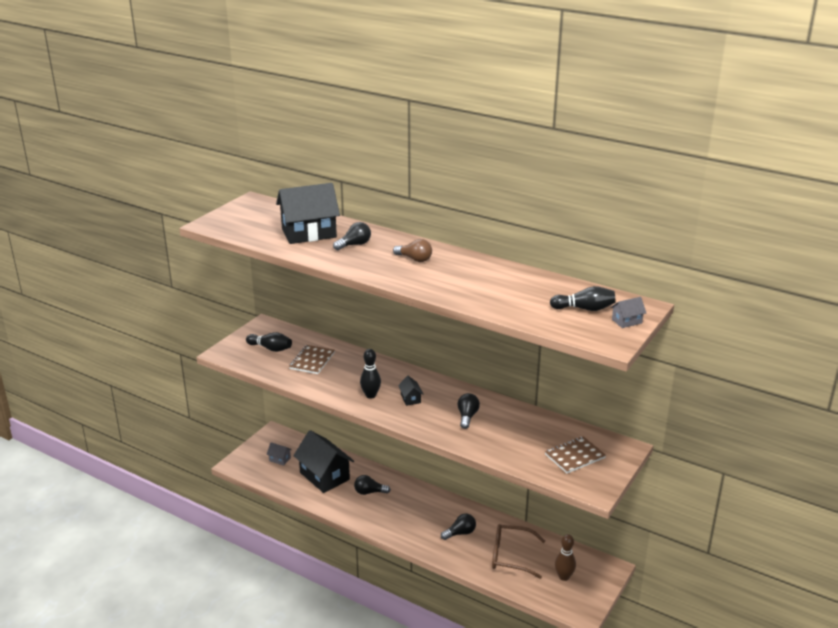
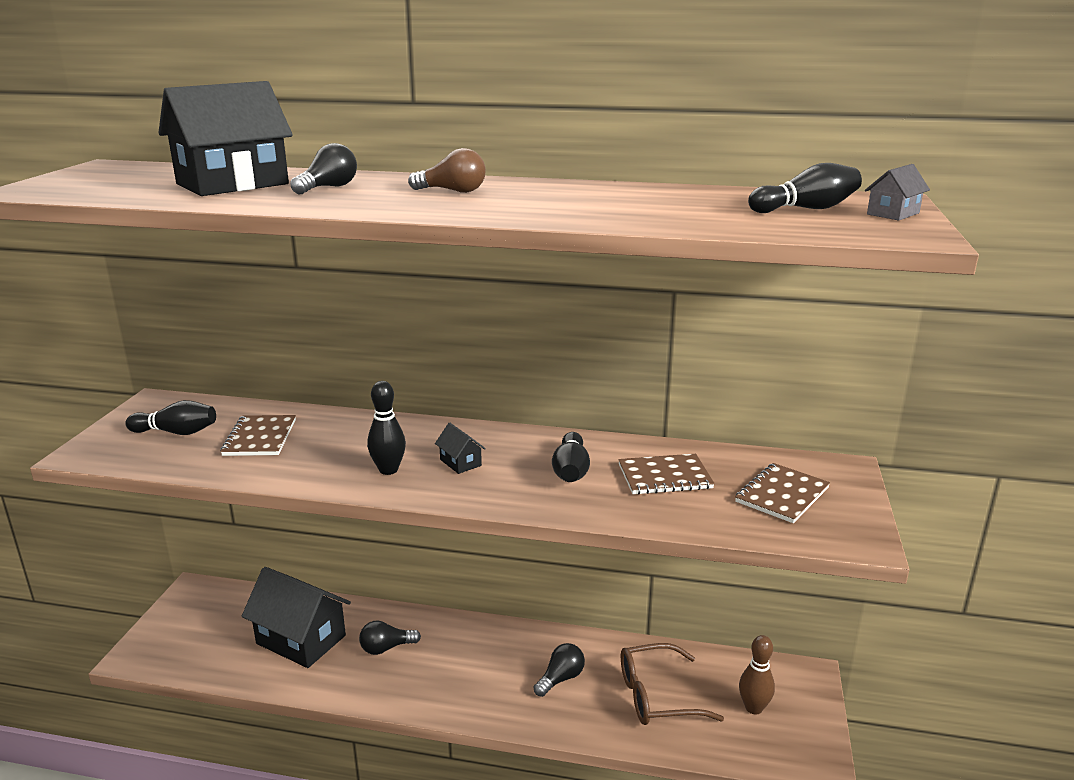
camera: 20 degrees left, 5 degrees down
(280, 459) = (214, 629): grey house -> none
(467, 416) = (571, 471): black light bulb -> black bowling pin
(517, 431) = (664, 476): none -> brown notebook

